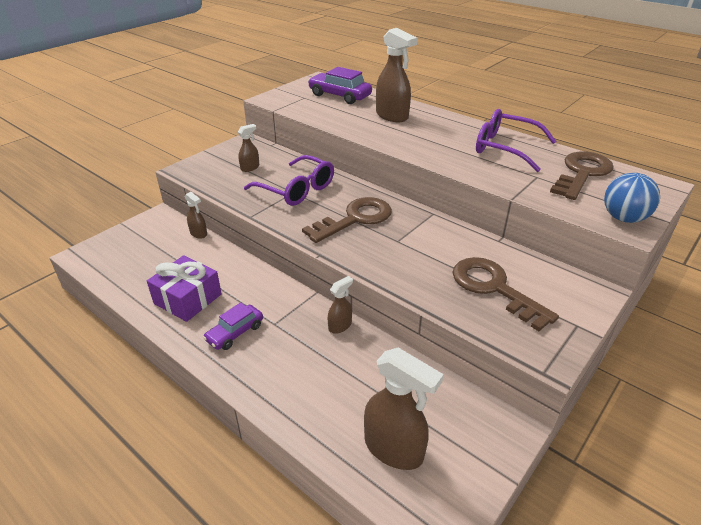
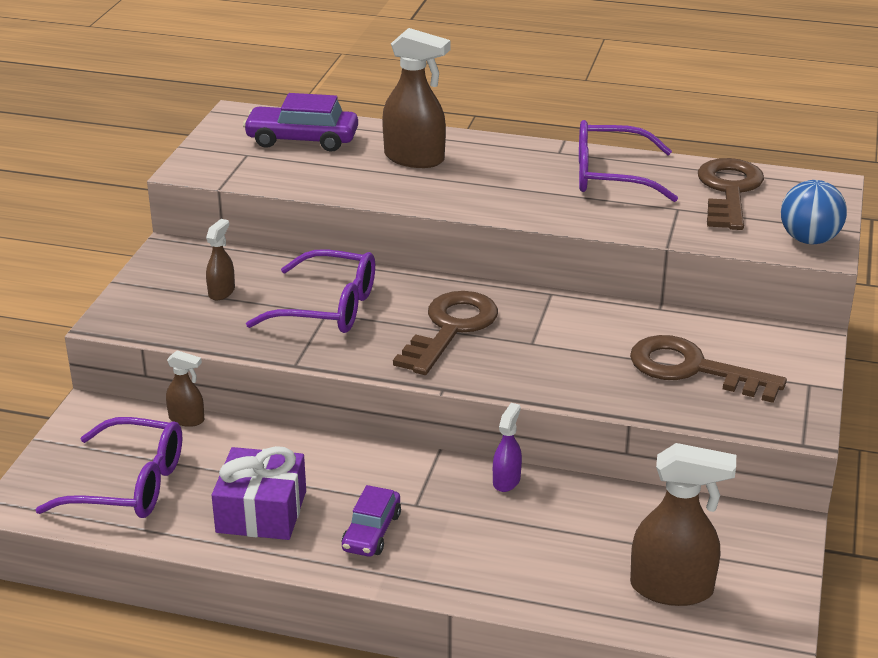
camera: 25 degrees left, 5 degrees down
(138, 261) = (129, 485): none -> purple glasses
(340, 326) = (506, 481): brown spray bottle -> purple spray bottle

